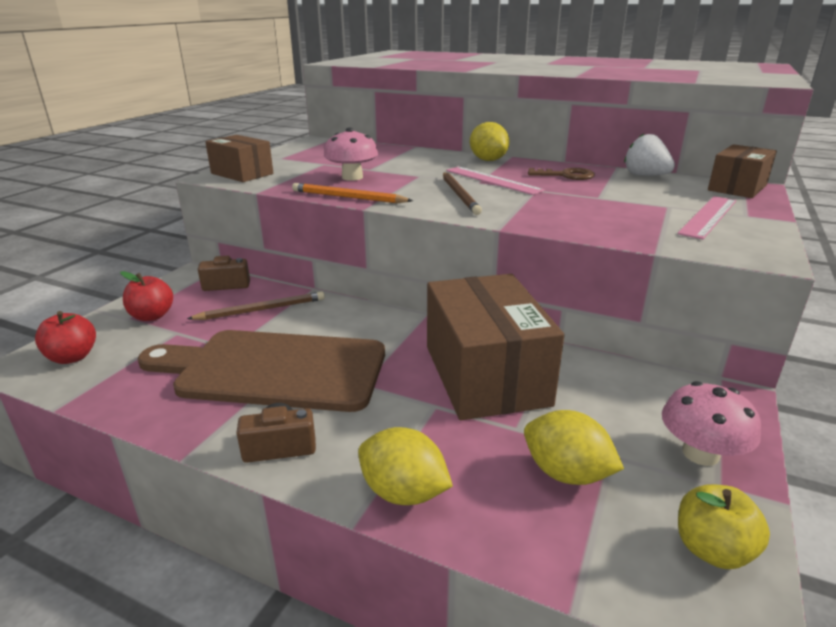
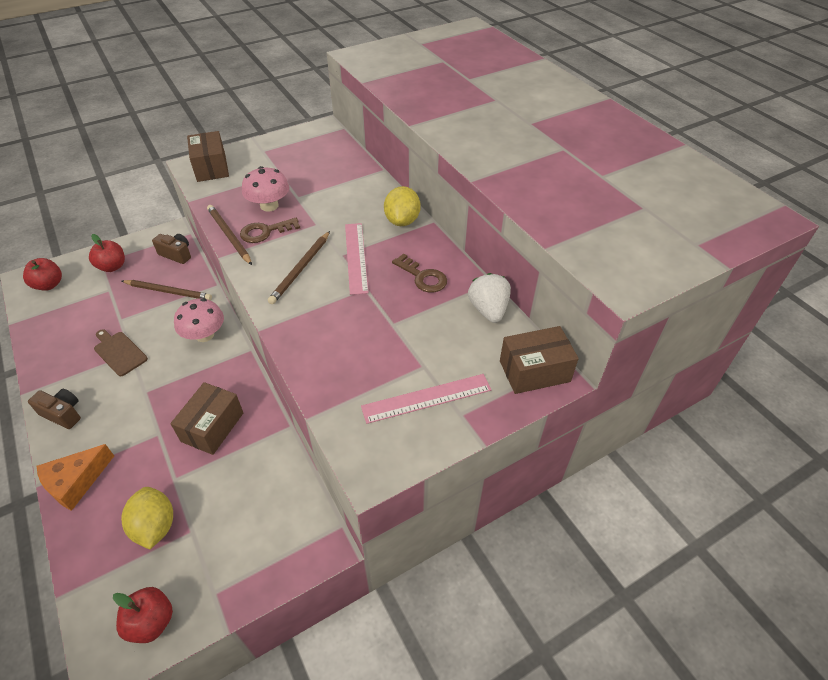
camera: 35 degrees right, 20 degrees up
(274, 370) = (119, 352): brown cutting board -> brown cutting board, size x0.42
(348, 197) = (229, 236): orange pencil -> brown pencil
(380, 188) = (265, 232): none -> brown key
(403, 492) = (76, 482): yellow lemon -> orange cheese
(486, 375) = (212, 427): brown box -> brown box, size x0.57
(700, 453) = (237, 567): pink mushroom -> pink mushroom (204, 335)
(712, 549) = (151, 622): yellow apple -> red apple

